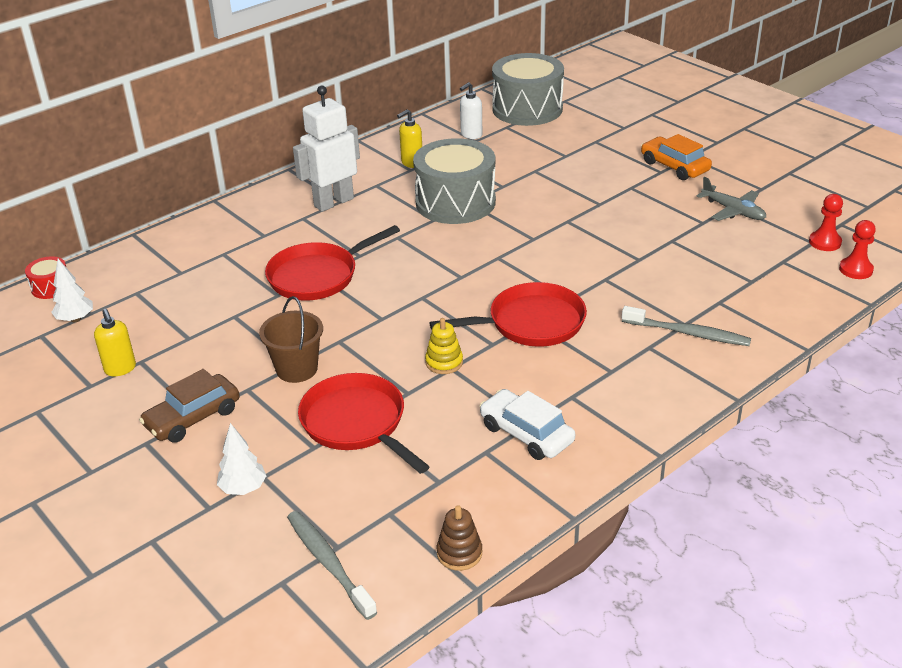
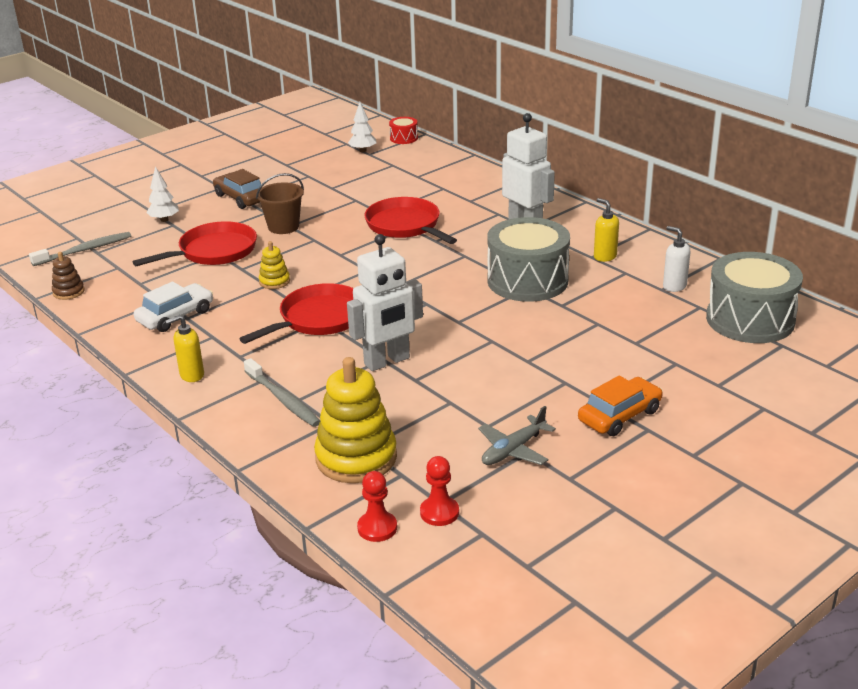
camera: 90 degrees right, 5 degrees down
(120, 369) = (301, 171): yellow soap dispenser -> yellow soap dispenser (191, 375)
(530, 323) = (318, 319): red pan -> red pan turned 120 degrees counterclockwise
(610, 276) = (387, 361): none -> white robot
(688, 333) = (283, 400): grey toothbrush -> grey toothbrush turned 60 degrees counterclockwise
(768, 285) = (356, 458): none -> yellow stacking toy

